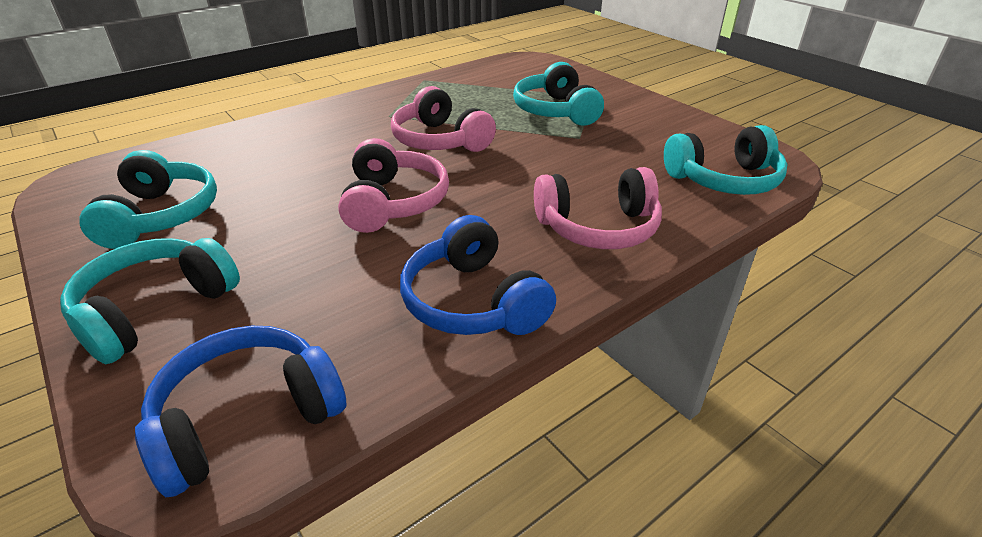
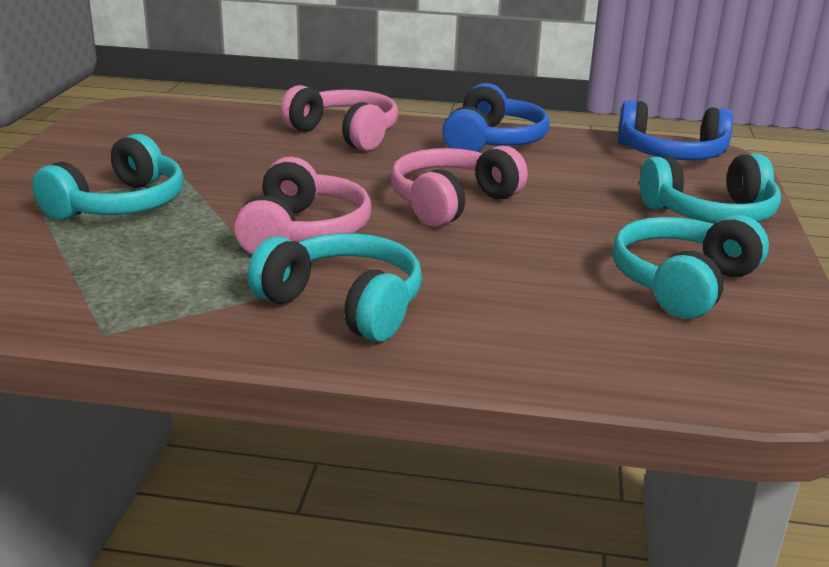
camera: 135 degrees left, 10 degrees down
(724, 180) = (194, 116): turquoise headphones -> turquoise headphones (344, 305)

